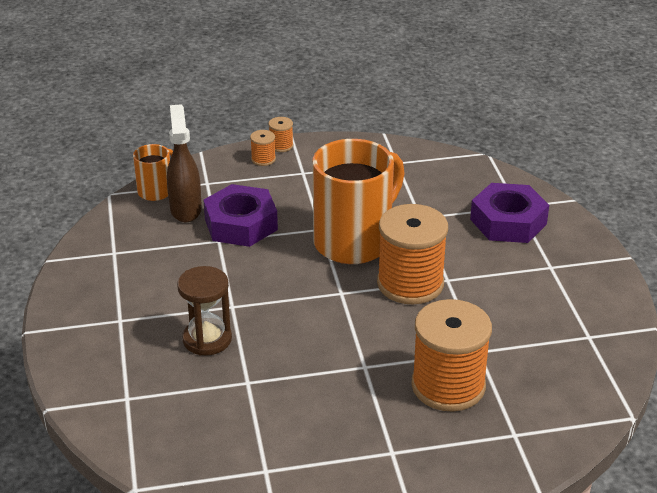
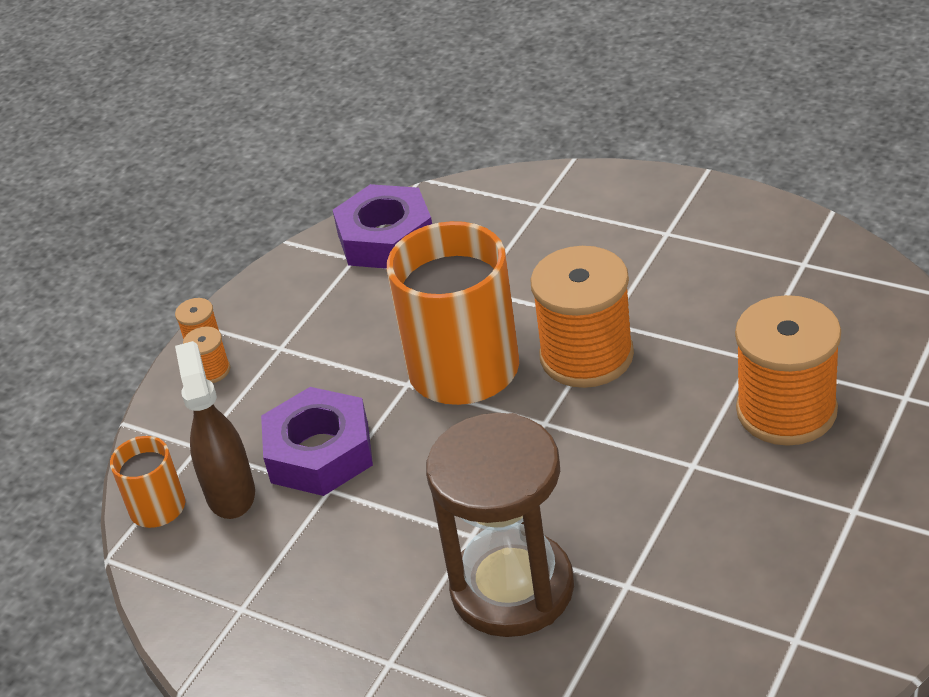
camera: 45 degrees left, 5 degrees up
(186, 209) = (230, 493): brown spray bottle -> brown spray bottle turned 45 degrees clockwise
(207, 339) = (512, 588): brown hourglass -> brown hourglass, size x1.67
(508, 221) = (559, 225): purple nut -> purple nut (386, 238)

